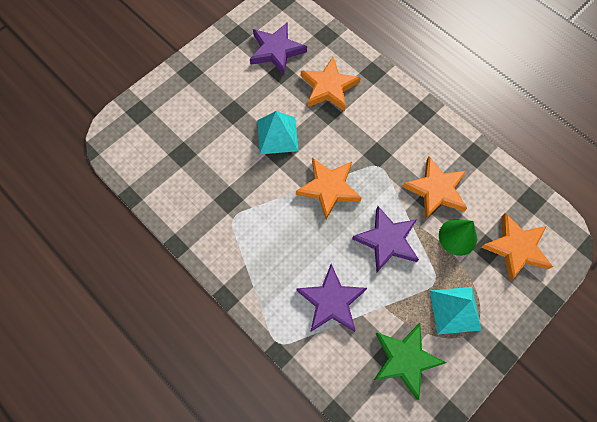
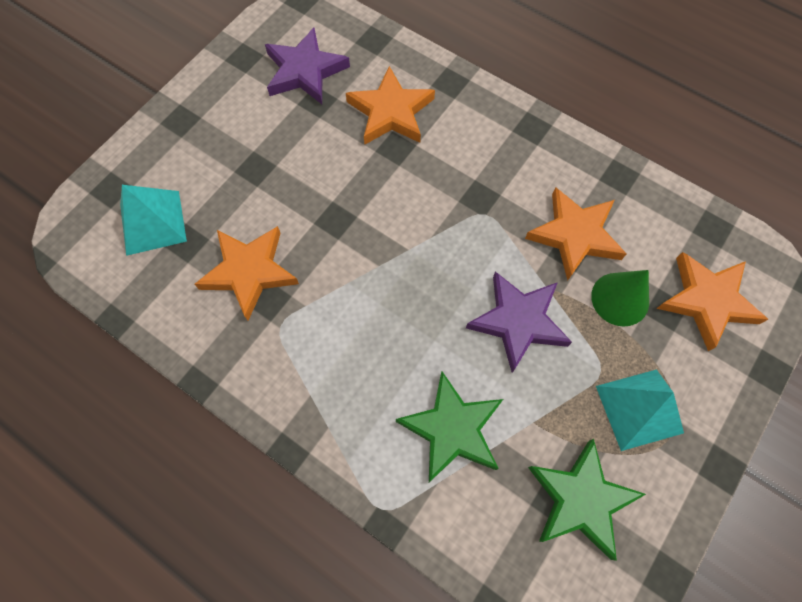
camera: 10 degrees left, 0 degrees up
(277, 135) = (327, 192): turquoise pyramid -> turquoise pyramid (152, 222)
(329, 188) = (417, 258): orange star -> orange star (249, 272)
(331, 301) = (452, 429): purple star -> green star

